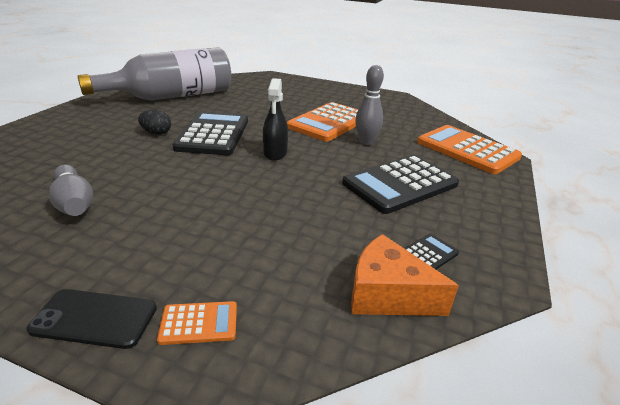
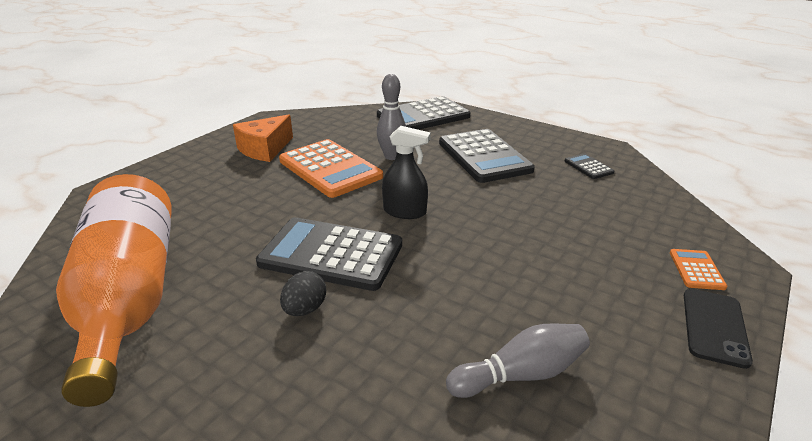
camera: 75 degrees left, 0 degrees up
(172, 96) = (129, 297): grey bottle -> orange bottle
(387, 294) = (637, 189): orange cheese -> orange cheese (265, 149)
(467, 150) = (423, 116): orange calculator -> black calculator

